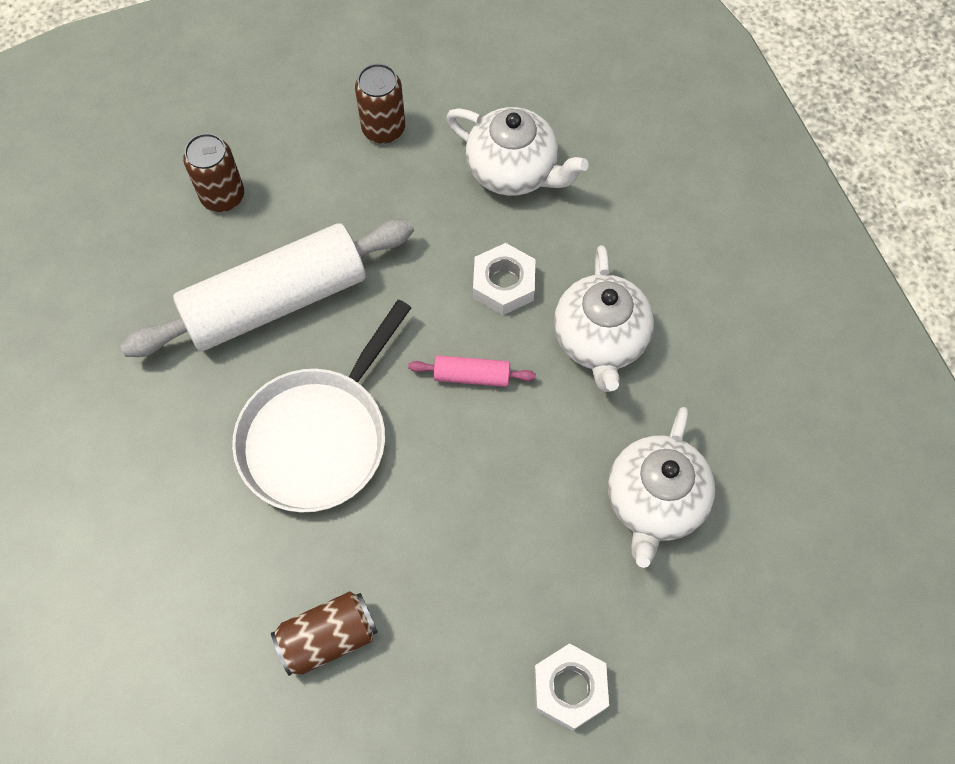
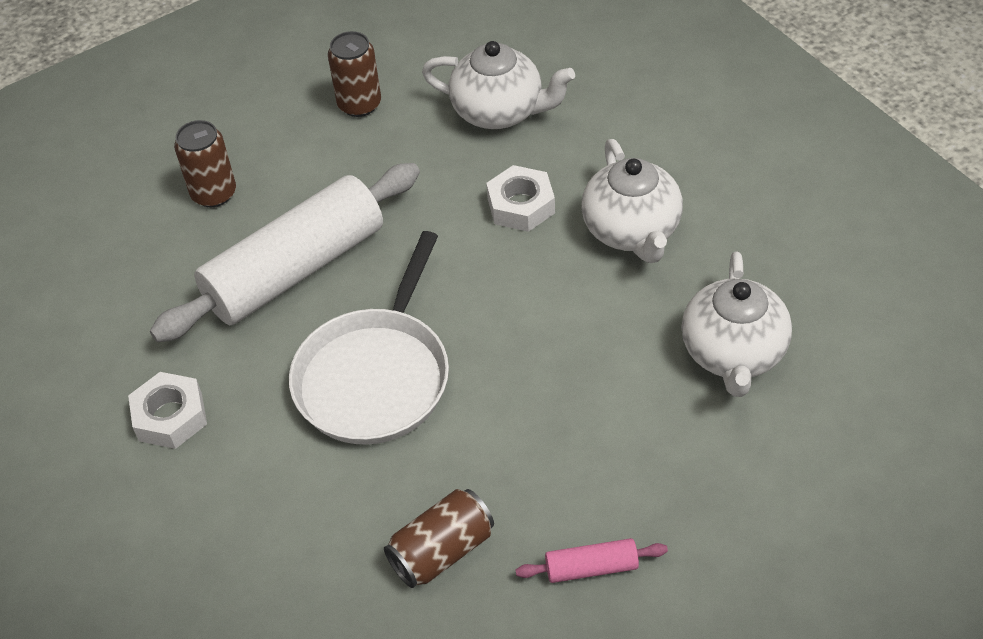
camera: 10 degrees left, 15 degrees down
(472, 376) = (515, 289): pink rolling pin -> pink rolling pin (591, 567)
(569, 688) = (705, 536): white nut -> white nut (170, 417)

